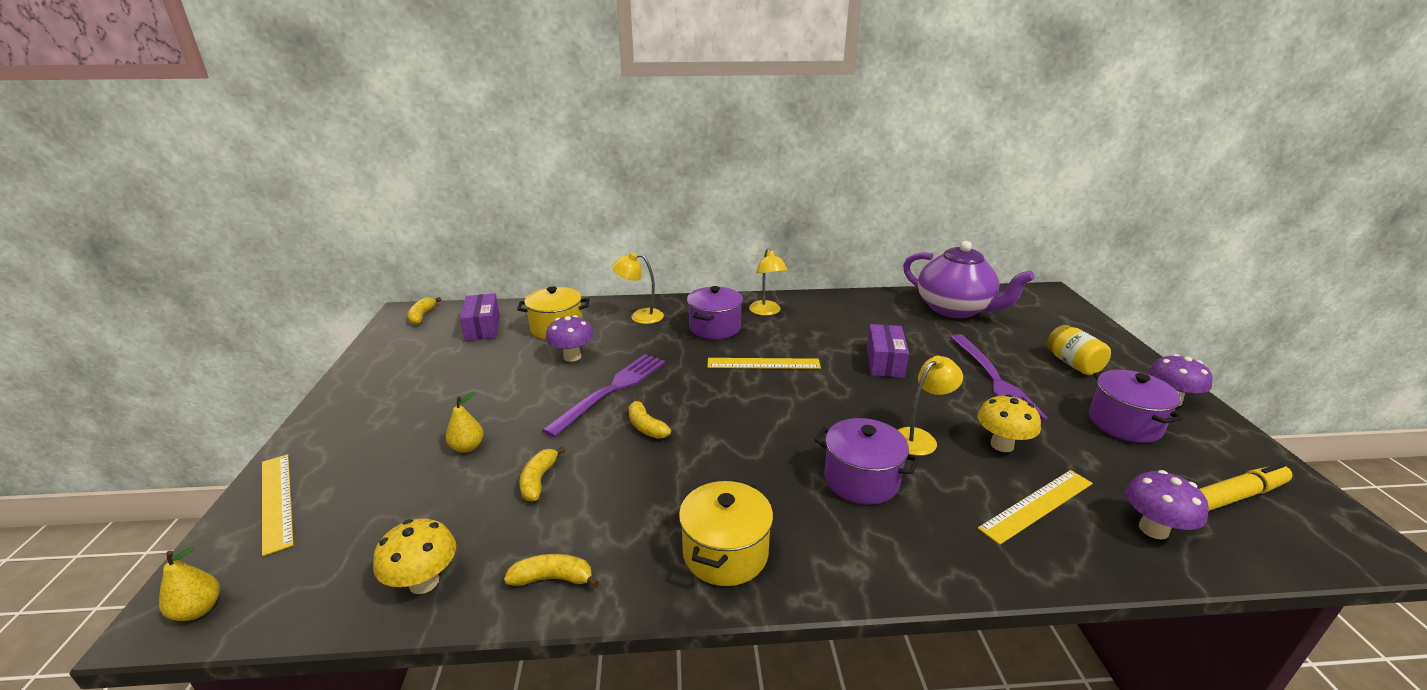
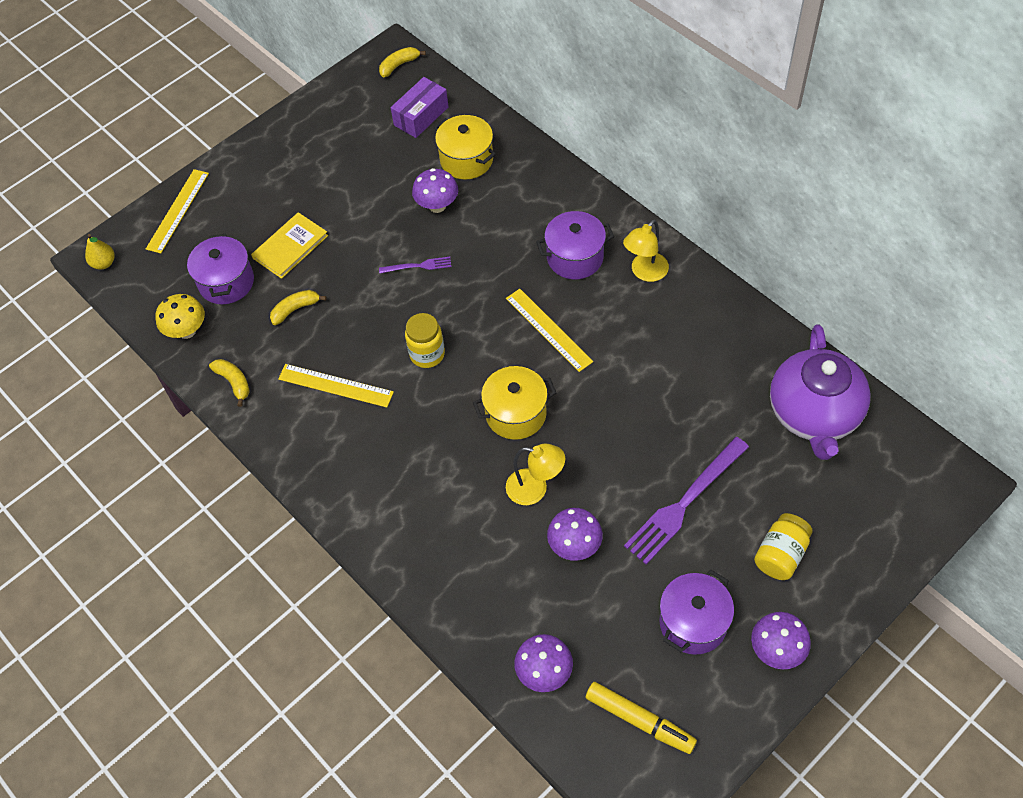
camera: 55 degrees right, 30 degrees up
(467, 447) = (290, 247): yellow pear -> yellow book
(611, 390) = (418, 266): purple fork -> purple fork, size x0.49
(640, 316) = (541, 194): yellow lamp -> none
(646, 426) = (396, 319): yellow banana -> none
(707, 428) = (427, 354): none -> yellow jar
(725, 553) = (317, 447): yellow pot -> yellow pot (516, 414)
(861, 480) = (449, 478): purple pot -> purple pot (226, 282)
(884, 362) = (636, 410): purple box -> none
(1002, 445) = (574, 546): yellow mushroom -> purple mushroom
(1037, 505) = (512, 594): yellow ruler -> yellow ruler (335, 386)

